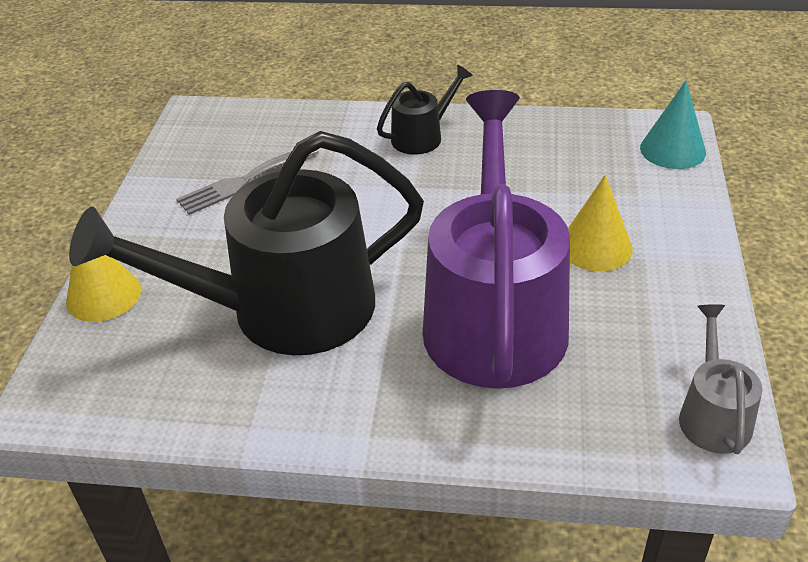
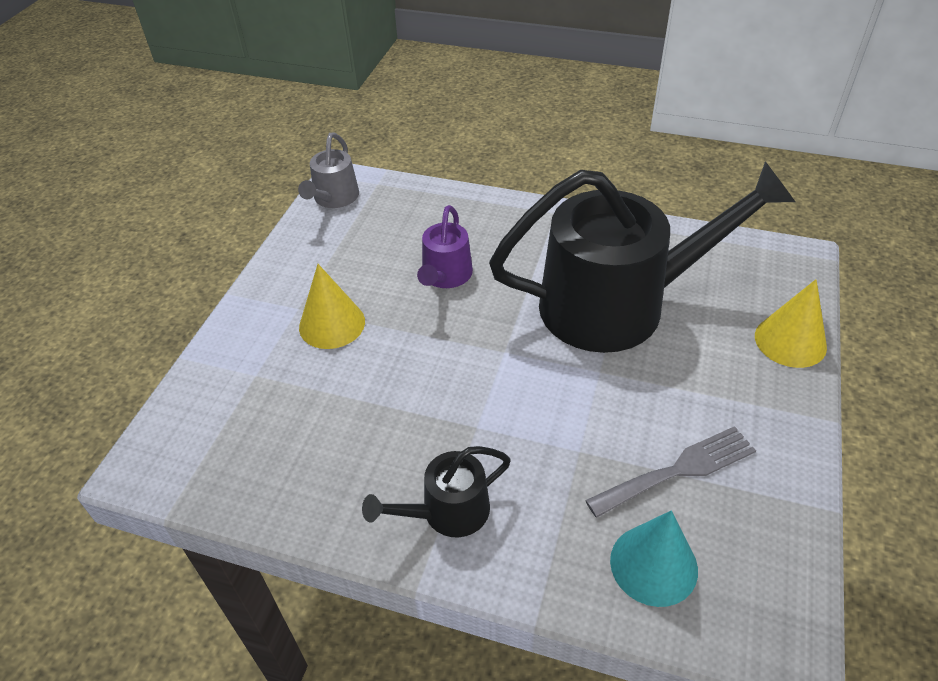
camera: 170 degrees left, 5 degrees up
(494, 316) = (445, 276): purple watering can -> purple watering can, size x0.44
(672, 150) = (174, 431): turquoise cone -> turquoise cone (653, 565)

